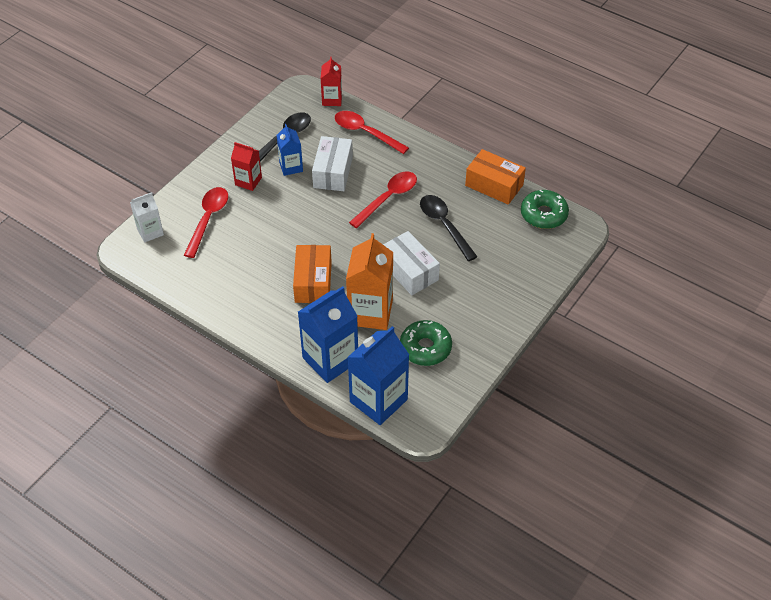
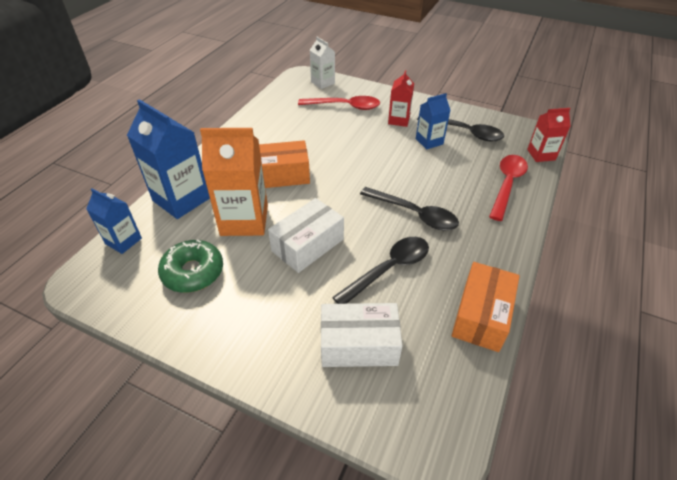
camera: 80 degrees right, 5 degrees down
(333, 172) = (435, 169): white box -> white box (359, 344)
(378, 400) = (123, 241): blue carton -> blue carton, size x0.56
(388, 198) = (414, 214): red spoon -> black spoon
(543, 214) = (449, 386): green donut -> none

